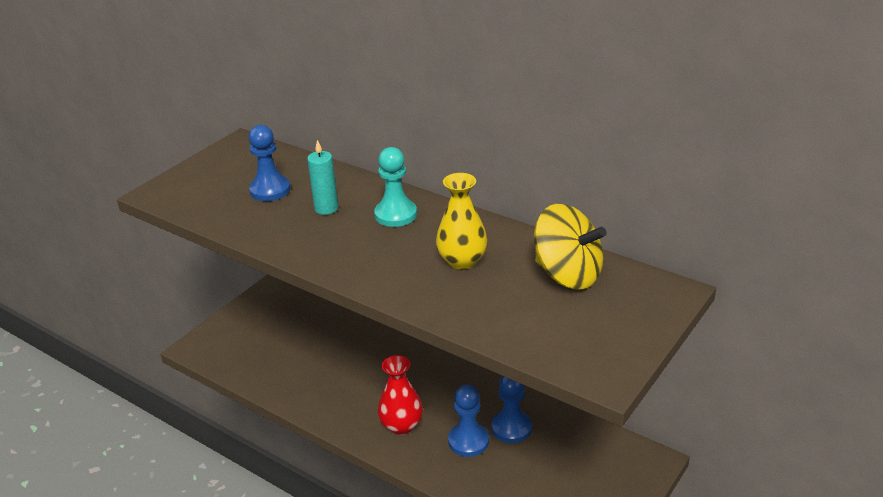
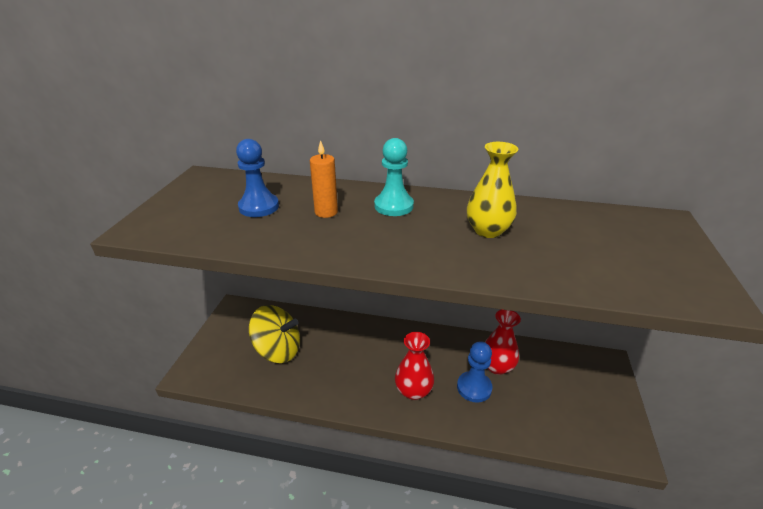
camera: 25 degrees left, 0 degrees up
(326, 208) = (326, 212): turquoise candle -> orange candle
(511, 428) = (497, 366): blue pawn -> red vase
(567, 274) = (581, 223): yellow spinning top -> yellow spinning top (278, 350)

